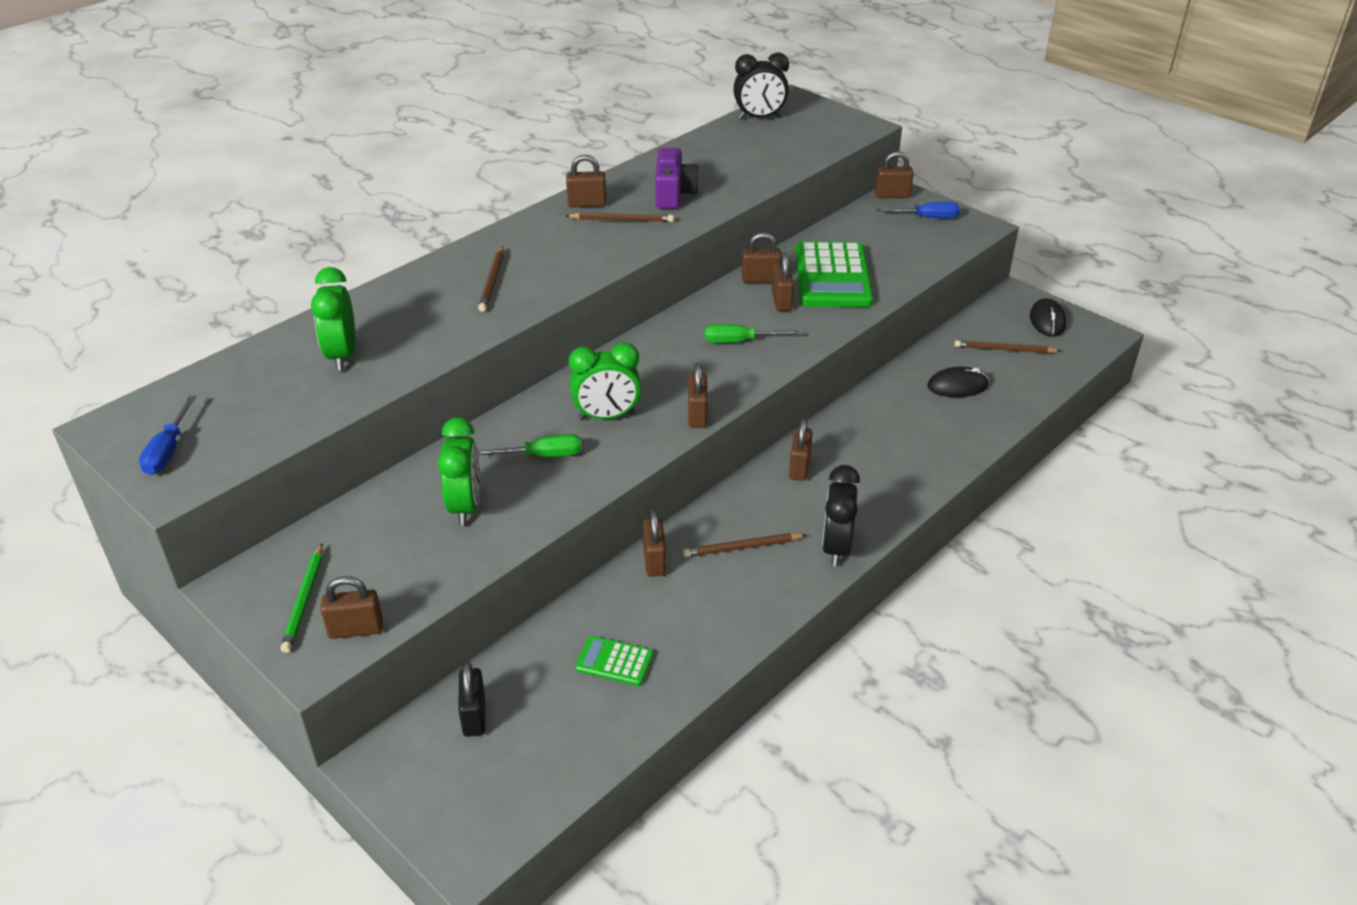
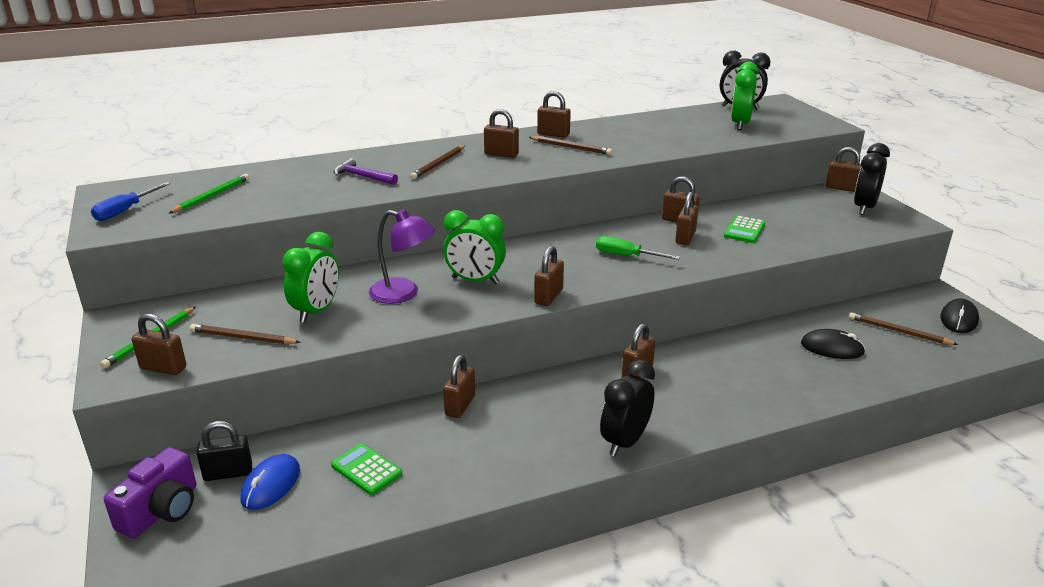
camera: 25 degrees right, 10 degrees down
(259, 398) = (212, 196): none -> green pencil
(342, 355) = (291, 184): green clock -> green clock (740, 124)
(419, 322) = (362, 177): none -> purple hammer
(474, 716) = (228, 473): black padlock -> black padlock turned 60 degrees clockwise
(530, 712) = (271, 485): none -> blue mouse
(543, 455) = (403, 293): green screwdriver -> purple lamp
(552, 249) = (501, 154): none -> brown padlock
(674, 194) = (627, 139): purple camera -> purple camera (162, 510)
(742, 548) = (541, 417): brown pencil -> brown pencil (242, 338)
(832, 276) = (744, 230): green calculator -> green calculator, size x0.49
(927, 217) = (864, 208): blue screwdriver -> black clock

